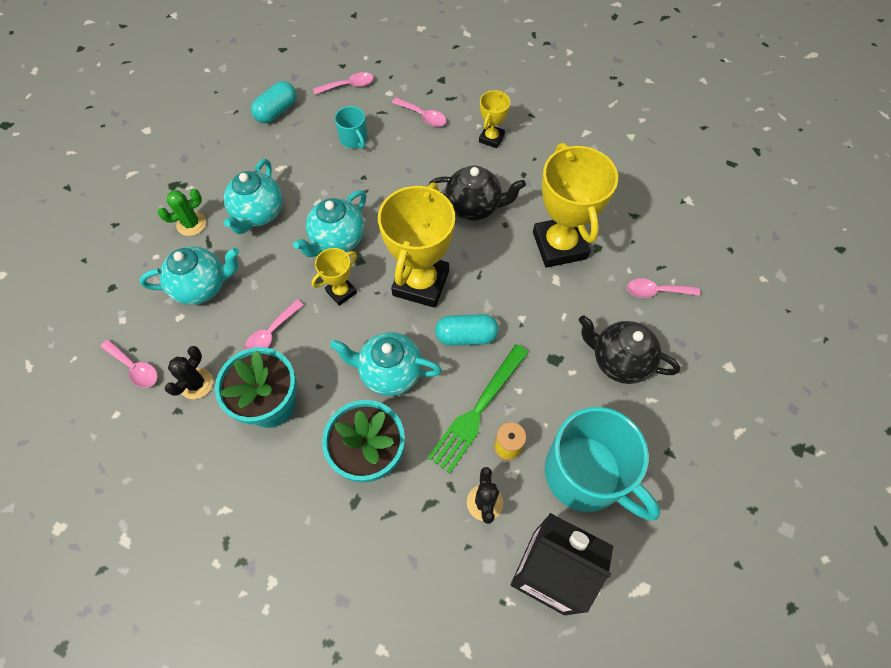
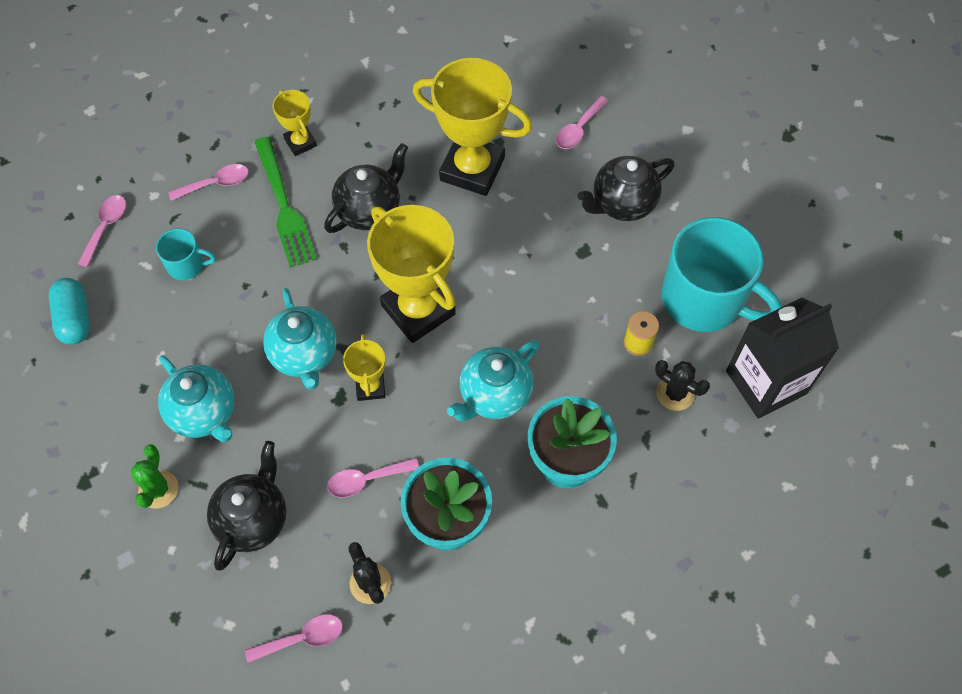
camera: 55 degrees left, 0 degrees up
(202, 286) = (253, 519): turquoise teapot -> black teapot
(271, 333) = (367, 479): pink spoon -> pink spoon turned 90 degrees clockwise
(466, 336) = (506, 307): turquoise capsule -> none
(477, 411) = (587, 345): green fork -> green fork (284, 206)
(586, 474) = (704, 299): turquoise mug -> turquoise mug turned 45 degrees clockwise

